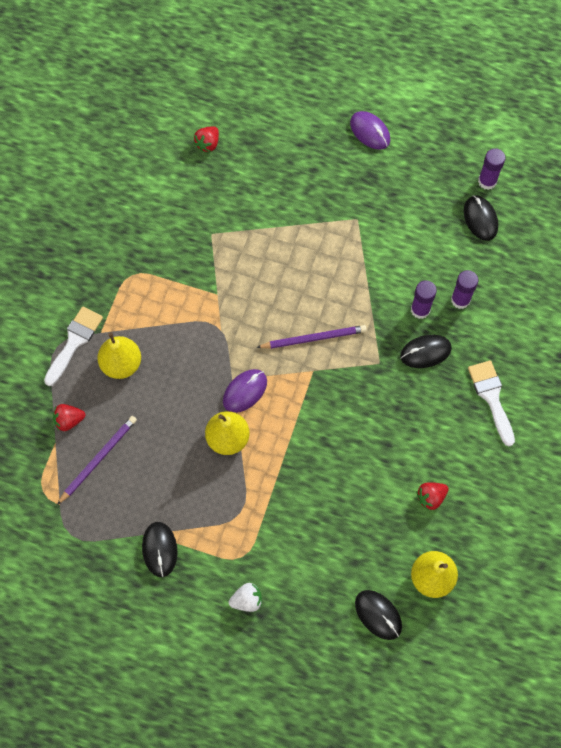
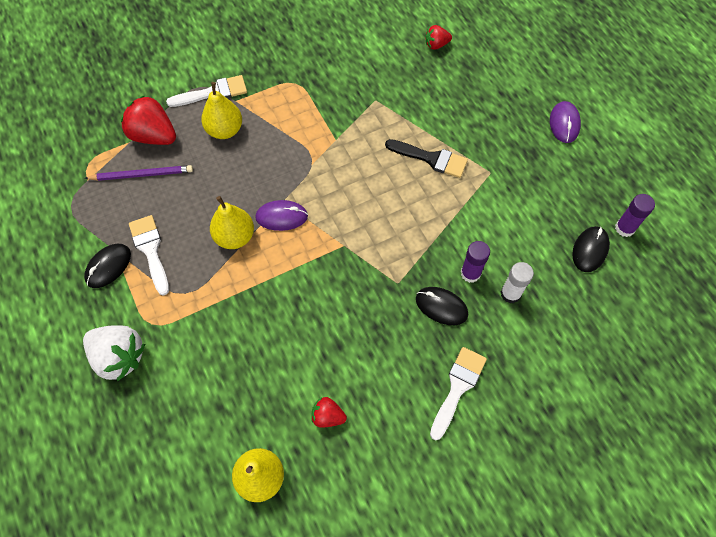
camera: 45 degrees right, 5 degrees down
(69, 420) = (154, 136): red strawberry -> red strawberry, size x1.85
(176, 507) = (150, 250): none -> white brush
(247, 600) = (119, 357): white strawberry -> white strawberry, size x1.85
(304, 246) = (431, 159): none -> black brush
(314, 338) = (369, 224): purple pencil -> none
(378, 615) = (191, 463): black mouse -> none
(460, 300) = (510, 293): purple glue stick -> white glue stick

